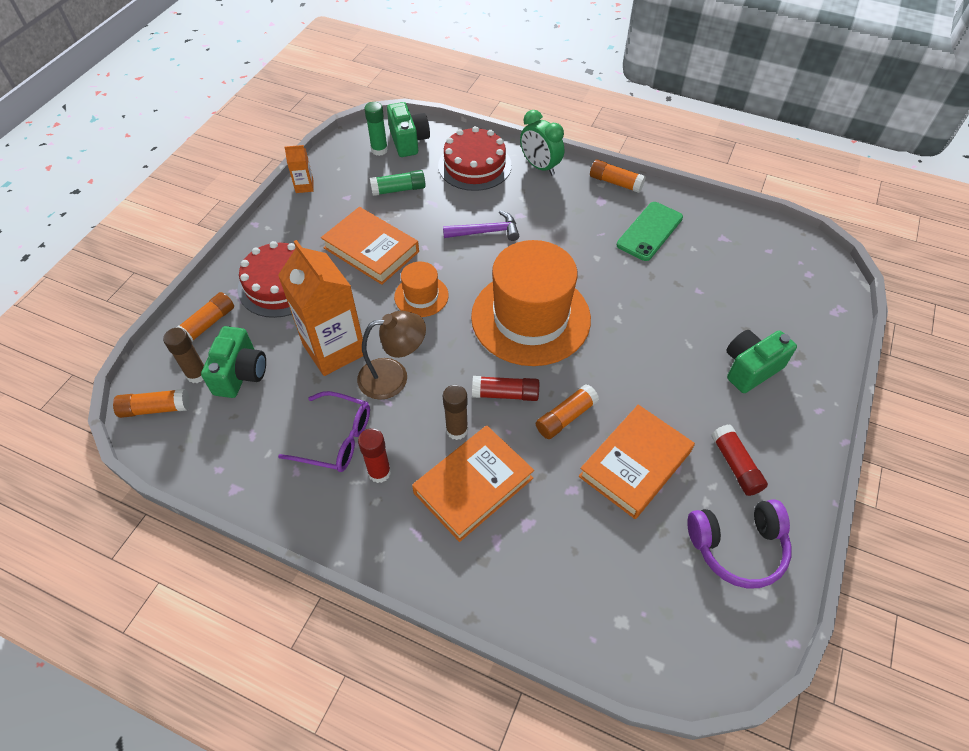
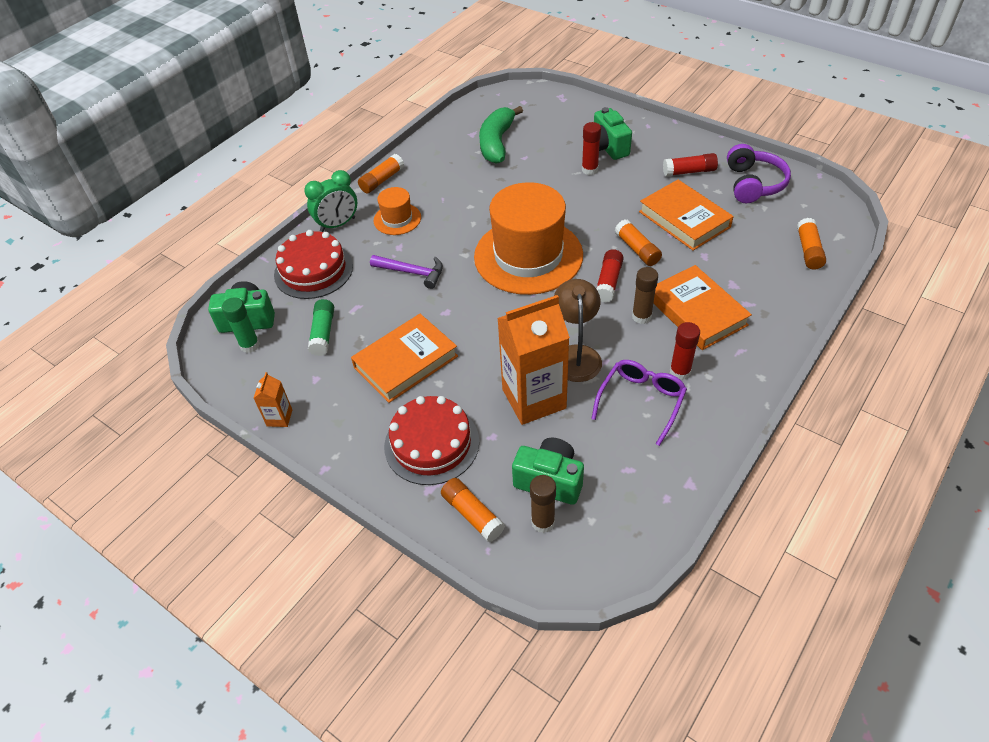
camera: 75 degrees left, 5 degrees down
(155, 409) = (583, 562): orange glue stick -> orange glue stick (808, 250)
(421, 296) = (482, 327): orange hat -> orange hat (397, 219)
(486, 232) = (412, 272): purple hammer -> purple hammer turned 105 degrees clockwise
(649, 231) = (450, 171): green phone -> none
(698, 356) = (589, 170): none -> red glue stick
(715, 262) = (497, 143): none -> green banana

